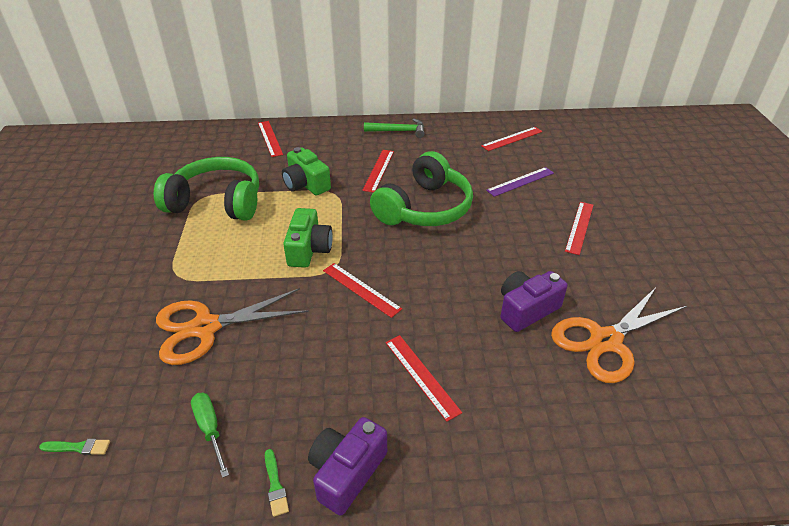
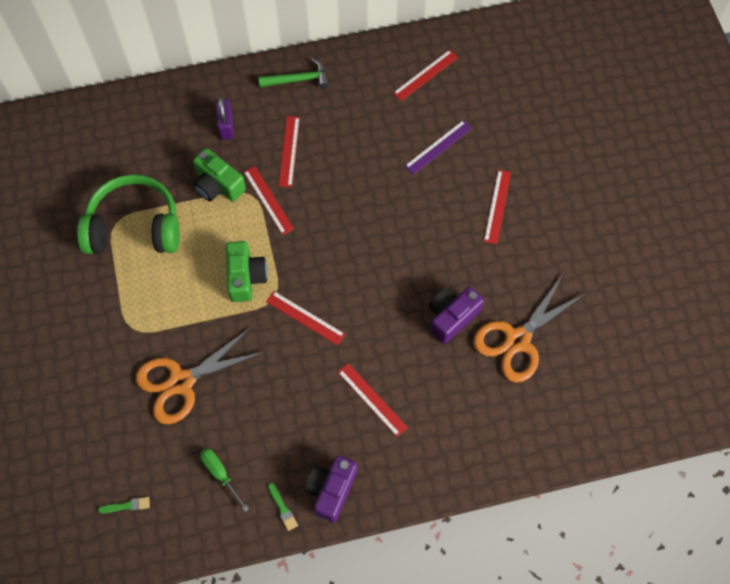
camera: 10 degrees left, 25 degrees up
(269, 138) = (156, 114): red ruler -> red ruler (268, 200)
(327, 150) = (226, 126): none -> purple padlock
(424, 208) = (346, 203): green headphones -> none

